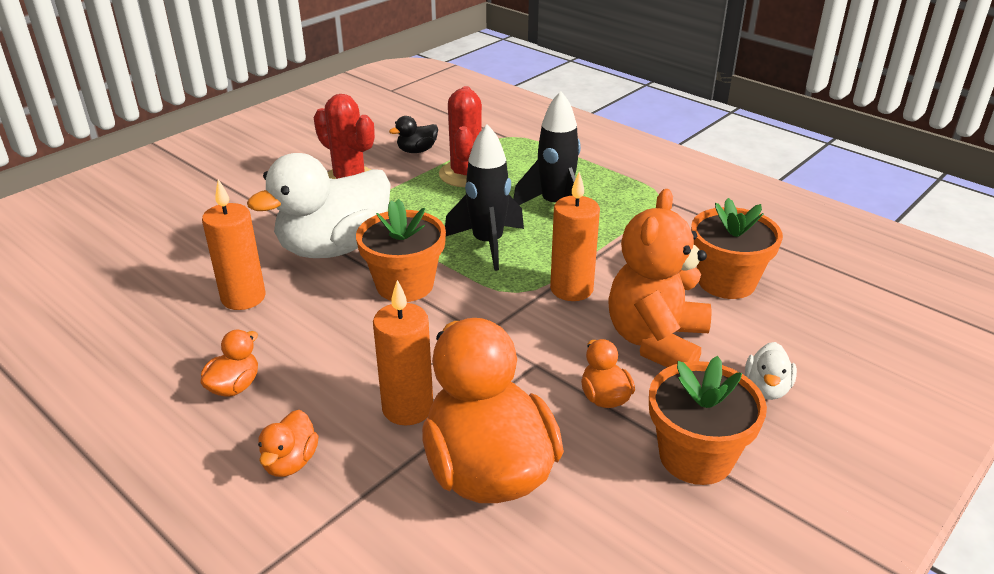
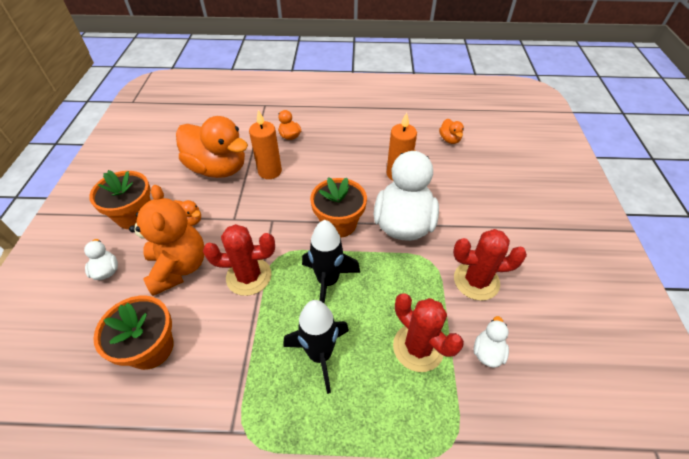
camera: 140 degrees right, 15 degrees up
(234, 386) = (343, 144): orange duck -> orange duck (449, 139)
(417, 151) = (487, 352): black duck -> white duck
(571, 289) = (249, 276): orange candle -> red cactus

